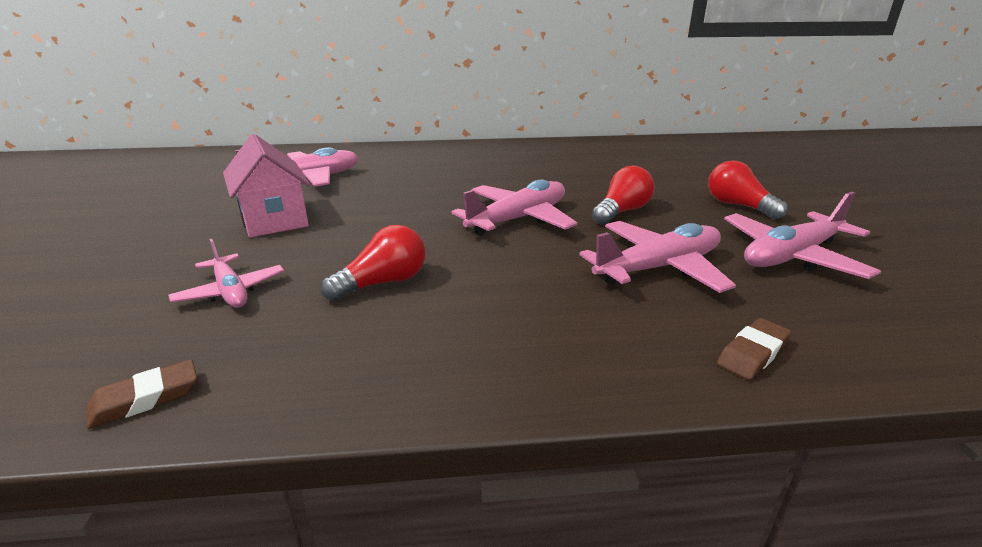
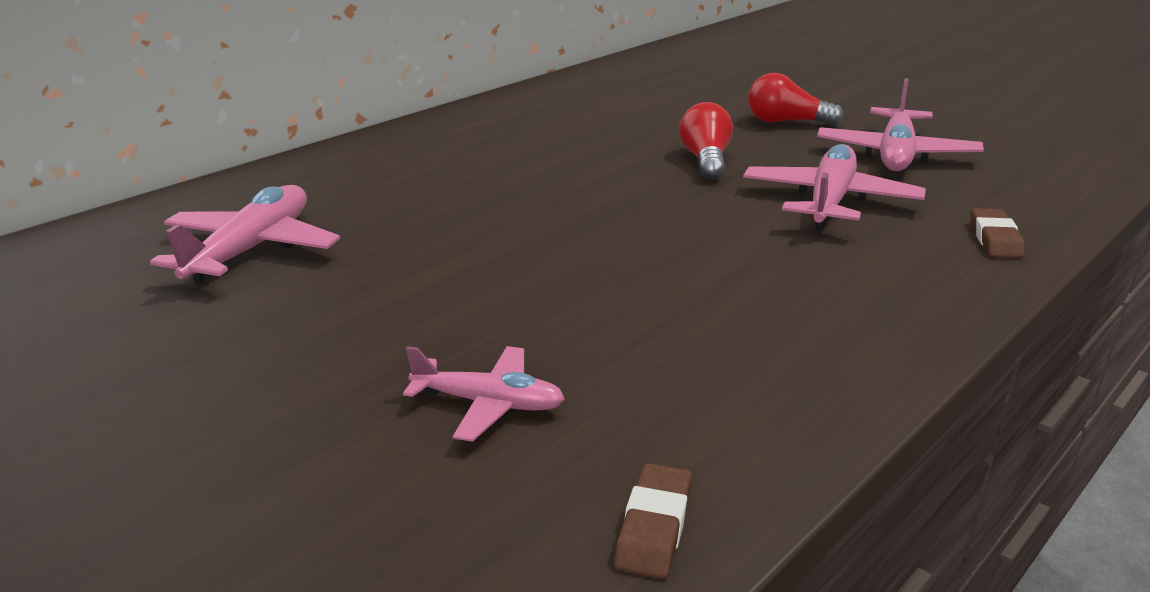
camera: 40 degrees left, 0 degrees up
(274, 220) = (337, 313): pink house -> none
(383, 283) = (634, 317): red light bulb -> none
(518, 219) = (628, 202): pink plane -> none

